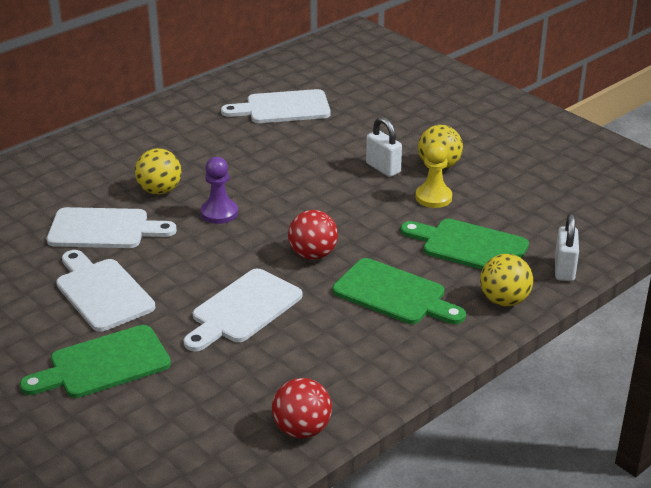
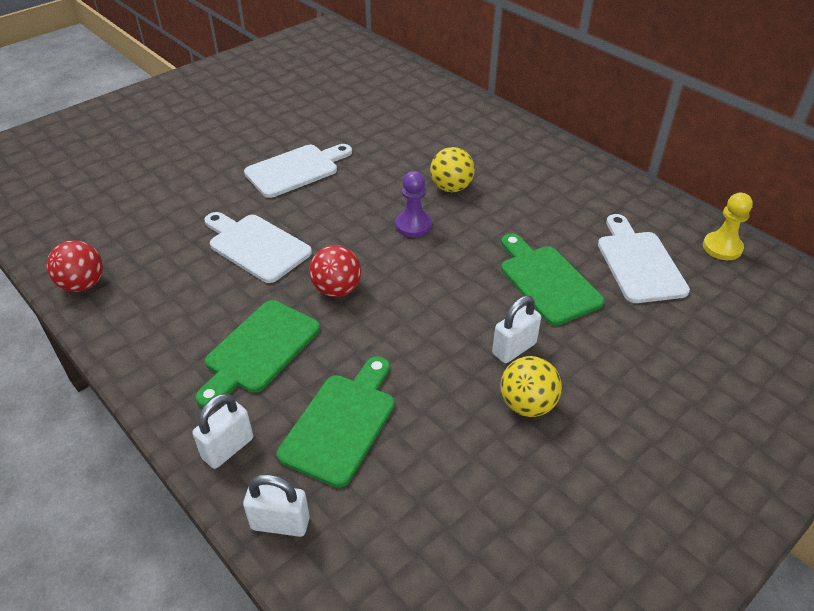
camera: 90 degrees right, 10 degrees up
(103, 364) = (203, 178): green cutting board -> green cutting board (546, 281)
(104, 229) = (387, 163): white cutting board -> none
(433, 197) = (450, 394): yellow pawn -> yellow pawn (722, 247)
(504, 300) = (228, 448): yellow ball -> white padlock

